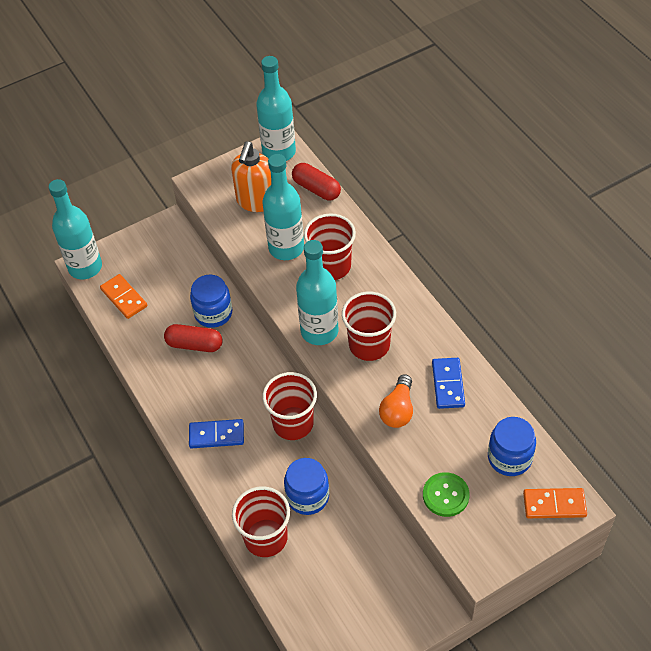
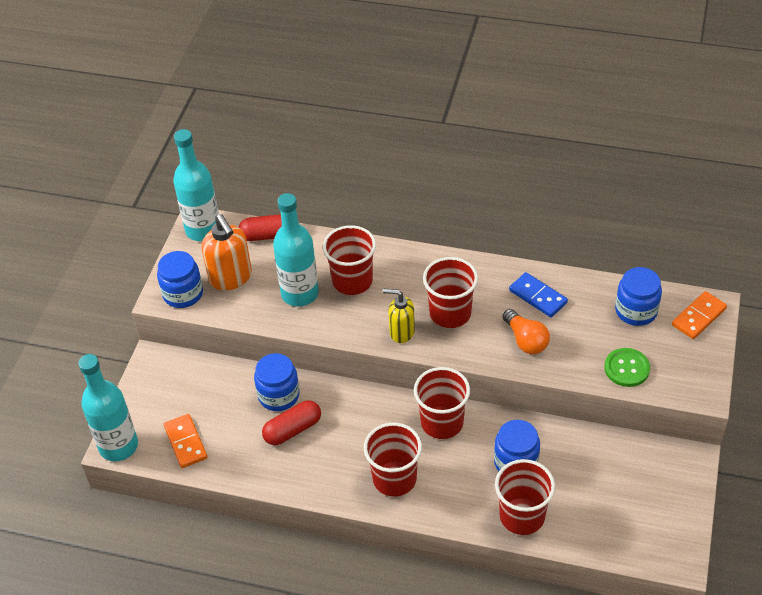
camera: 45 degrees left, 5 degrees down
(124, 298) = (186, 442): orange domino -> orange domino turned 60 degrees clockwise
(214, 189) = (183, 294): none -> blue jar
(216, 435) = (394, 479): blue domino -> red cup
(319, 331) = (401, 332): turquoise bottle -> yellow soap dispenser

